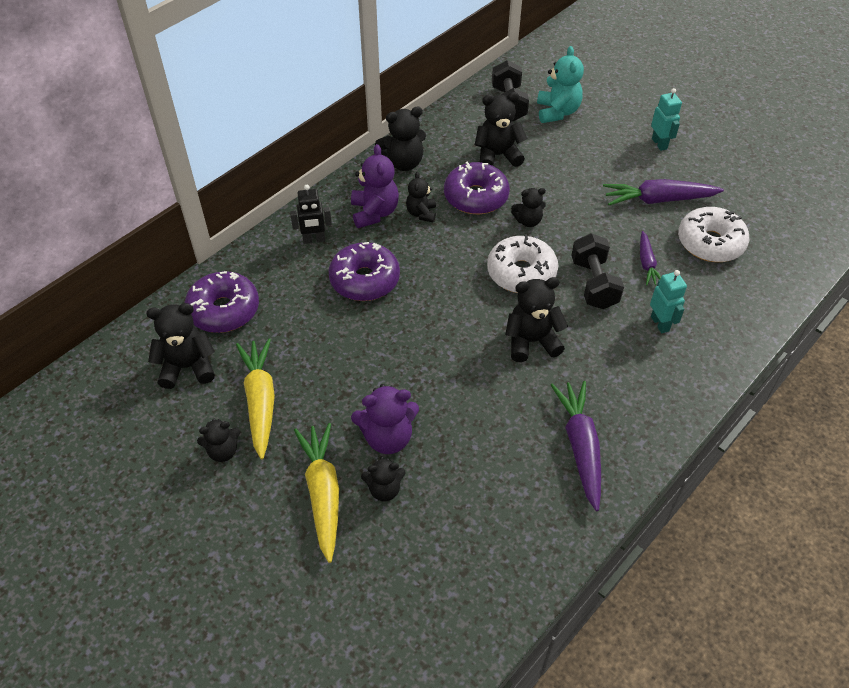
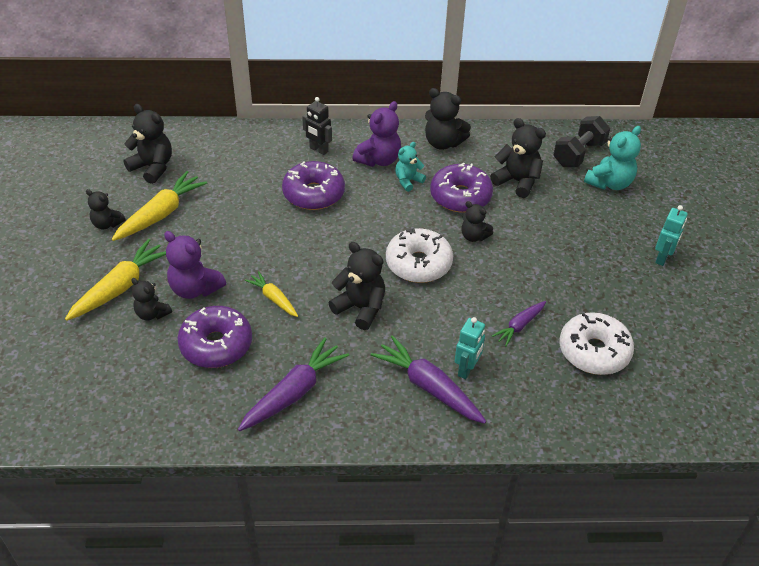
camera: 45 degrees right, 5 degrees down
(224, 310) = (213, 152): purple donut -> purple donut (216, 344)
(421, 213) = (408, 181): black teddy bear -> turquoise teddy bear
(460, 390) = (273, 298): none -> yellow carrot
(594, 284) = (458, 308): black dumbbell -> none
(658, 200) = (598, 293): purple carrot -> purple carrot (428, 387)

